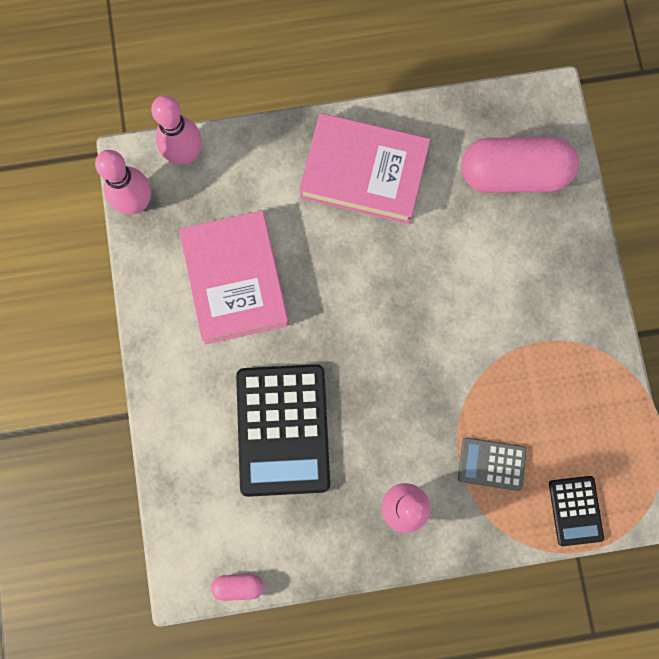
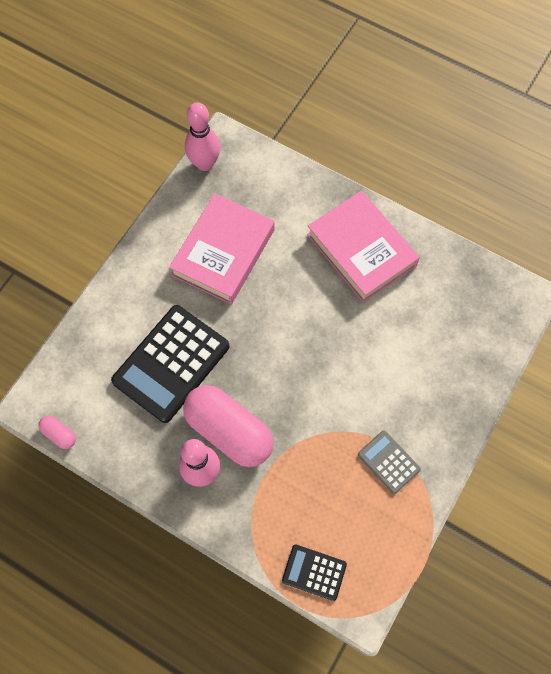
camera: 40 degrees right, 10 degrees down
(185, 154) = (259, 158): pink bowling pin -> none
(491, 464) = (284, 494): grey calculator -> grey calculator (388, 462)
(513, 174) = (461, 325): pink capsule -> pink capsule (229, 431)
(575, 510) = (314, 572): black calculator -> black calculator turned 75 degrees clockwise

